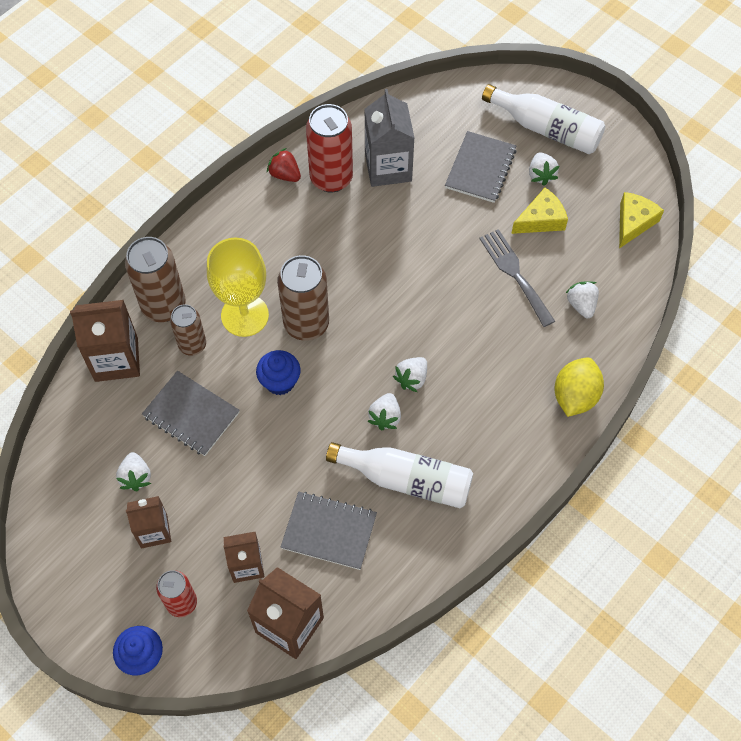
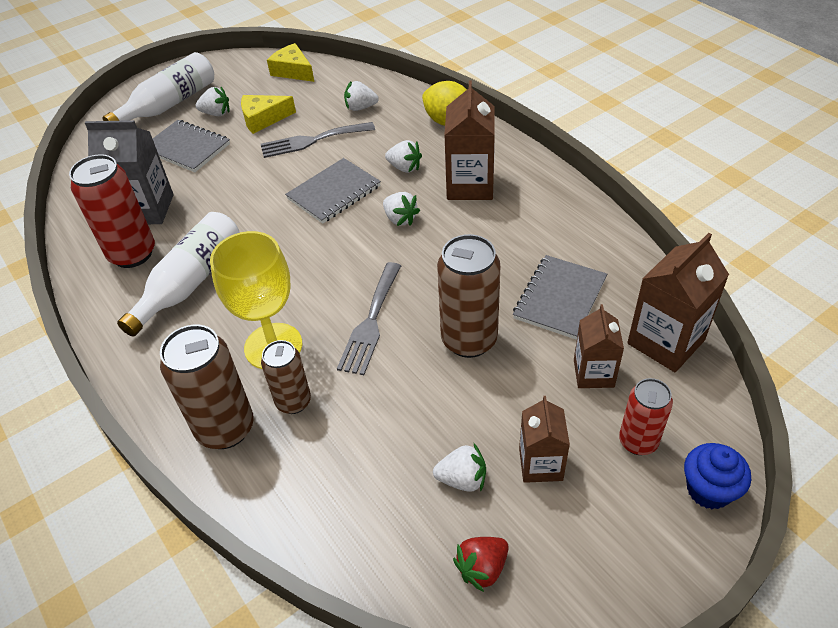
camera: 75 degrees left, 15 degrees down
(116, 359) = (283, 490): brown carton -> brown carton (470, 185)
(191, 414) = (389, 411): grey notebook -> grey notebook (334, 193)
(280, 382) = (371, 322): blue cupcake -> grey fork
(285, 174) = (103, 292): red strawberry -> red strawberry (482, 568)
(306, 324) = (306, 292): brown can -> brown can (469, 340)
(385, 417) = (437, 242): white strawberry -> white strawberry (404, 168)
(406, 480) = (510, 235): white bottle -> white bottle (190, 282)
(541, 220) = (263, 119): yellow cheese -> yellow cheese turned 90 degrees counterclockwise

